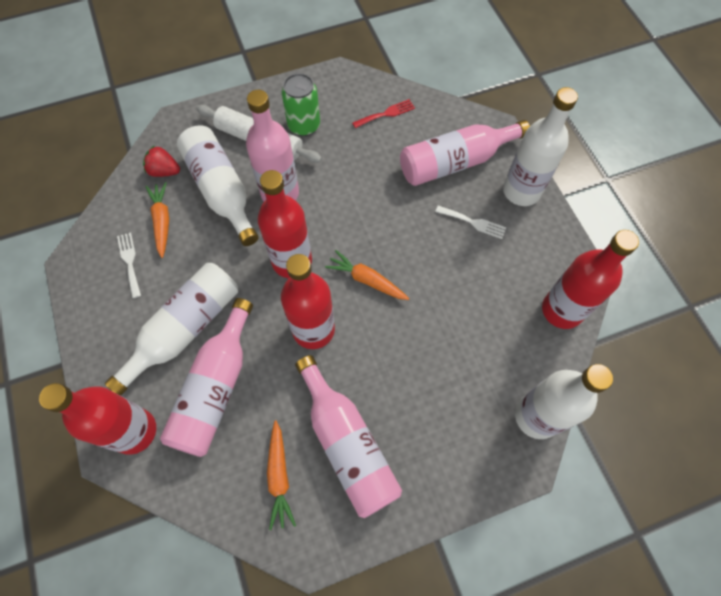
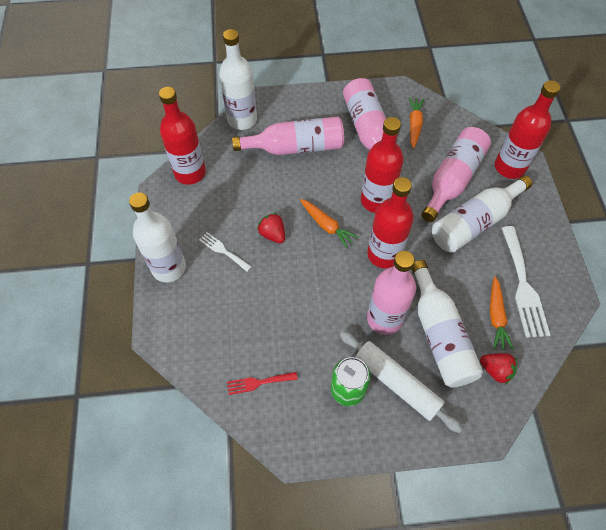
camera: 165 degrees left, 5 degrees down
(130, 262) = (523, 286): white fork -> white fork, size x1.89
(426, 254) = (272, 234): none -> red strawberry
(455, 162) = (213, 310): pink bottle -> pink bottle (296, 147)

